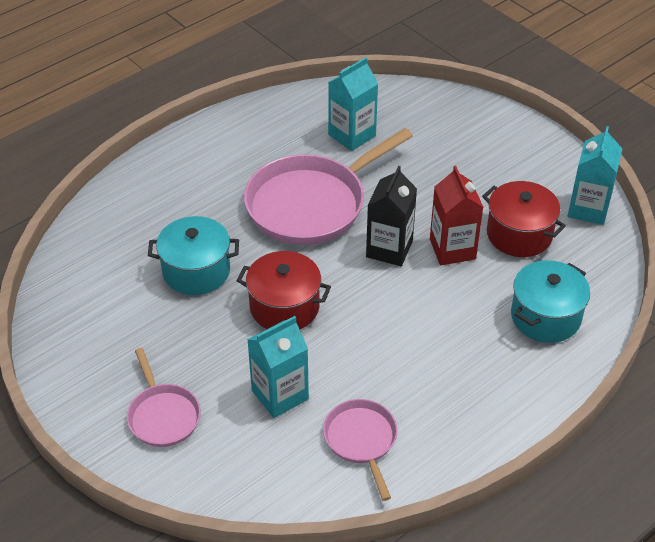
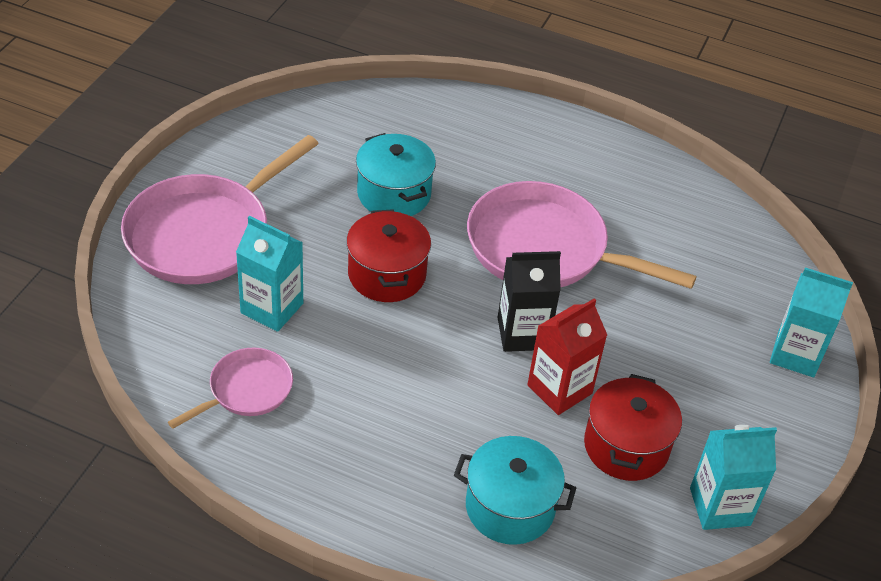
camera: 60 degrees right, 0 degrees up
(163, 415) = (204, 233): pink pan -> pink pan, size x1.91
(352, 135) = (674, 248): turquoise carton -> turquoise carton (795, 354)

